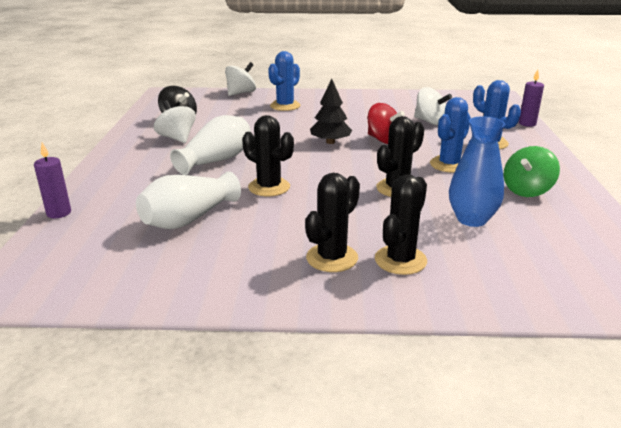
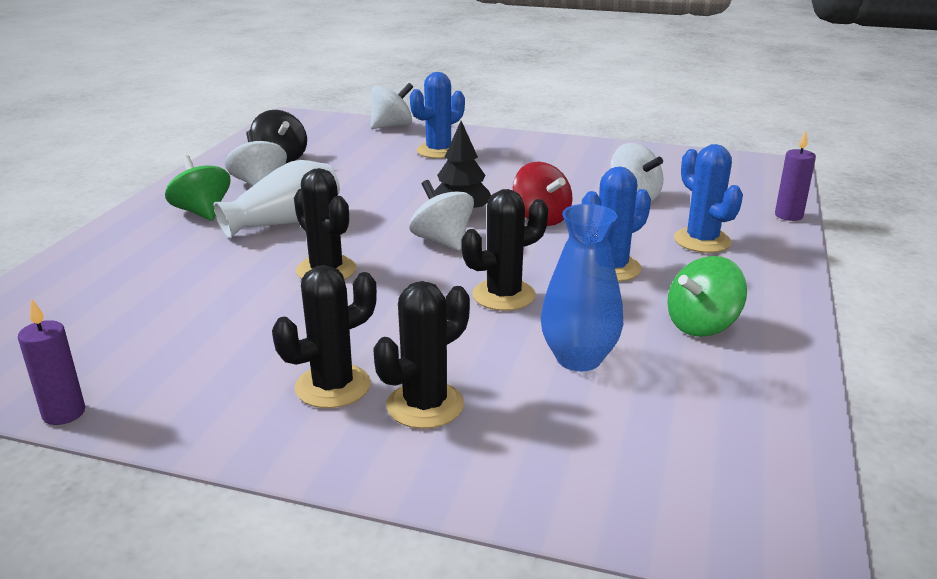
camera: 15 degrees right, 0 degrees up
(59, 213) = (42, 271): purple candle -> purple candle (64, 413)
(150, 160) = (202, 212): none -> green spinning top
(189, 219) = (190, 302): white vase -> none
(332, 160) = (442, 241): none -> white spinning top

